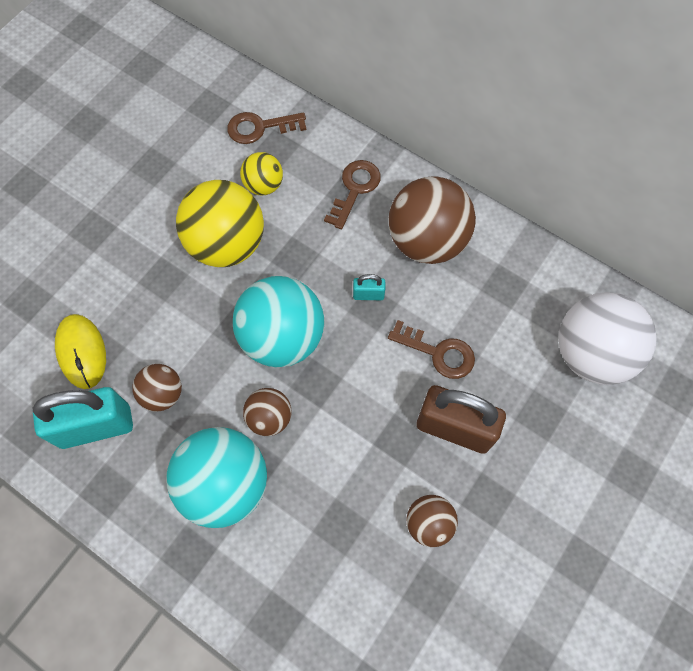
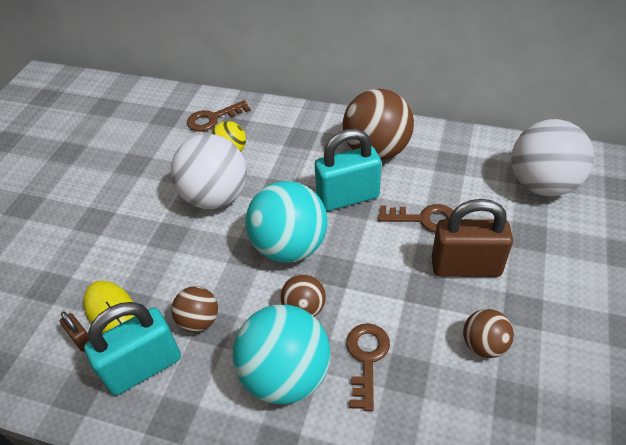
camera: 15 degrees left, 20 degrees down
(46, 374) = (81, 339): none -> brown padlock
(227, 244) = (215, 197): yellow ball -> white ball
(355, 189) = (305, 135): brown key -> brown key (366, 359)
(368, 294) = (348, 197): turquoise padlock -> turquoise padlock, size x2.26

